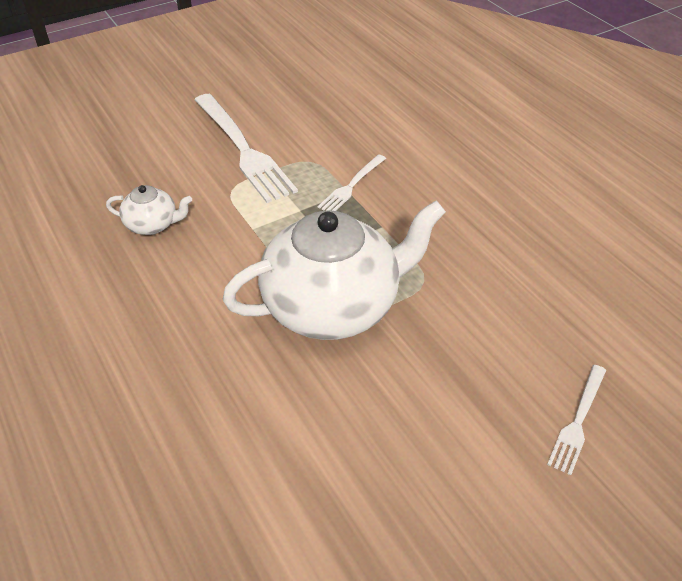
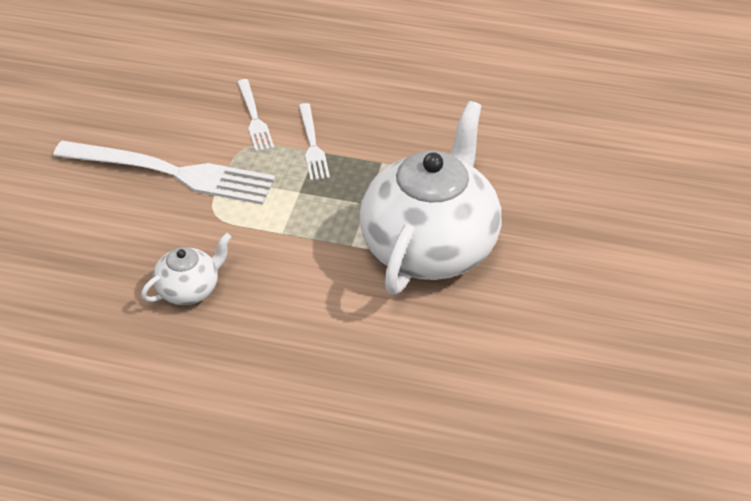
camera: 45 degrees left, 0 degrees up
(578, 421) = (673, 205): white fork -> white fork (254, 118)

